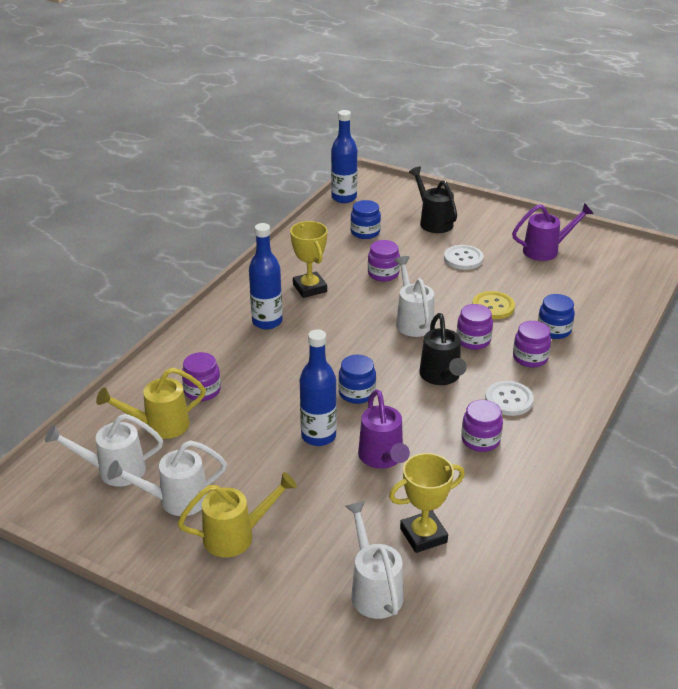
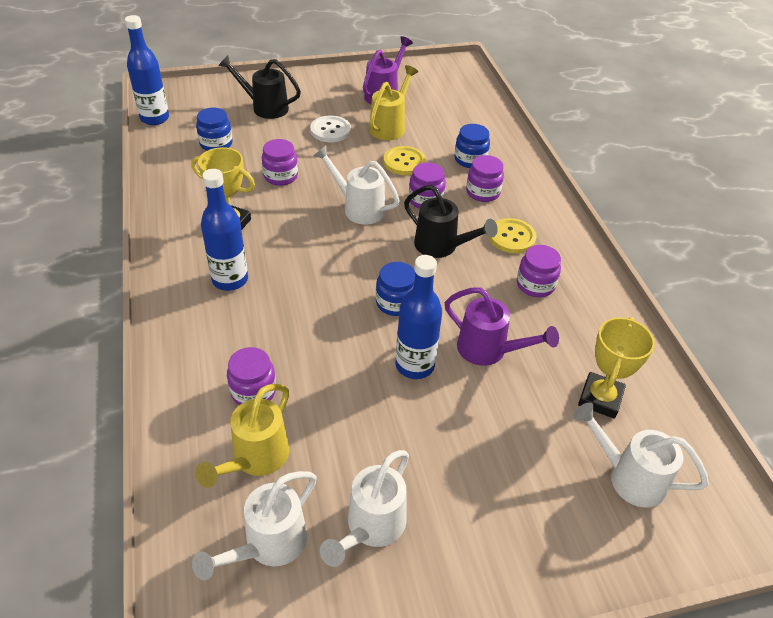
camera: 45 degrees left, 10 degrees up
(236, 536) = (469, 519): yellow watering can -> yellow watering can (389, 127)
(509, 400) = (512, 237): white button -> yellow button

